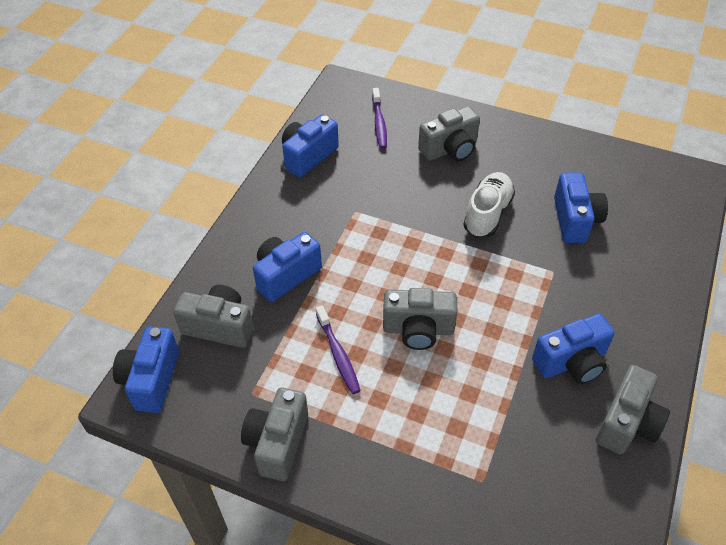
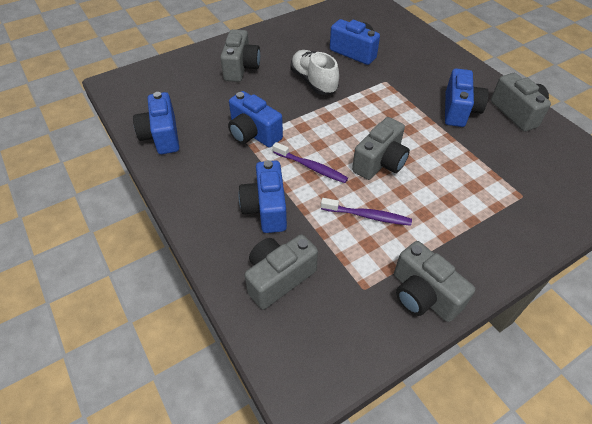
camera: 55 degrees left, 0 degrees up
(151, 380) = (294, 359): blue camera -> blue camera (253, 134)
(379, 123) = (176, 85): purple toothbrush -> purple toothbrush (311, 167)

